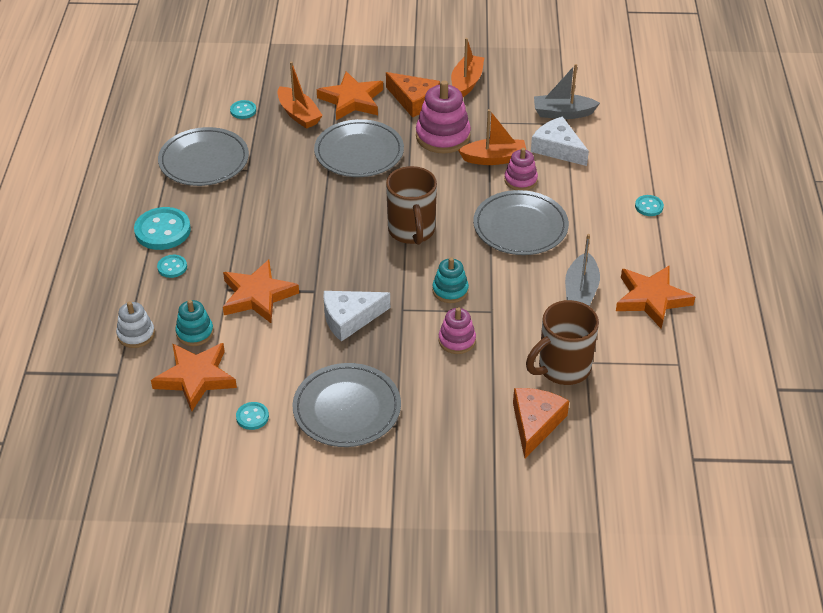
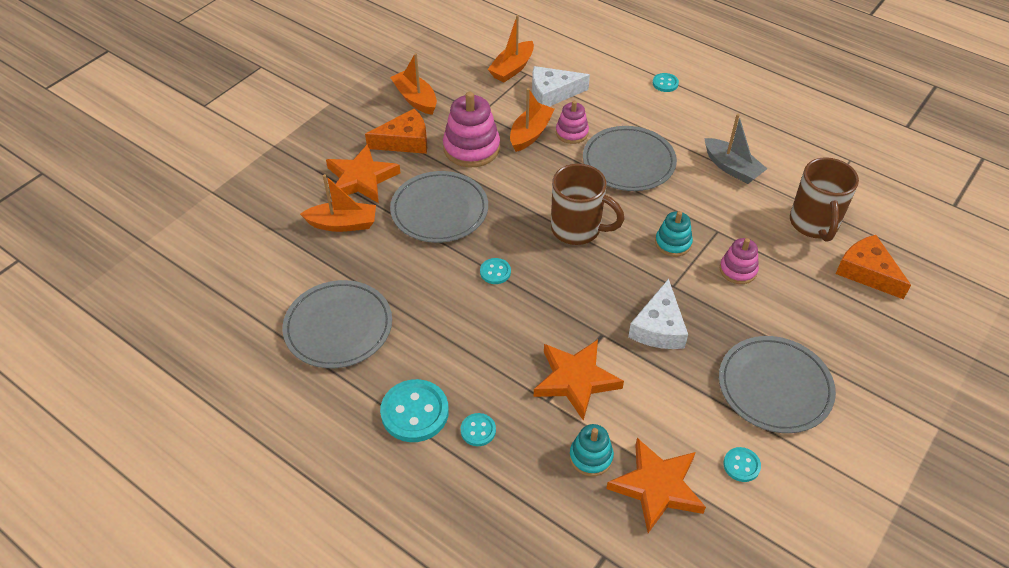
camera: 55 degrees left, 5 degrees up
(136, 334) = (556, 511): white stacking toy -> none
(243, 110) = (293, 260): turquoise button -> turquoise button (495, 272)
(563, 113) = (512, 68): grey boat -> orange boat
(651, 299) = (769, 136): orange star -> none

